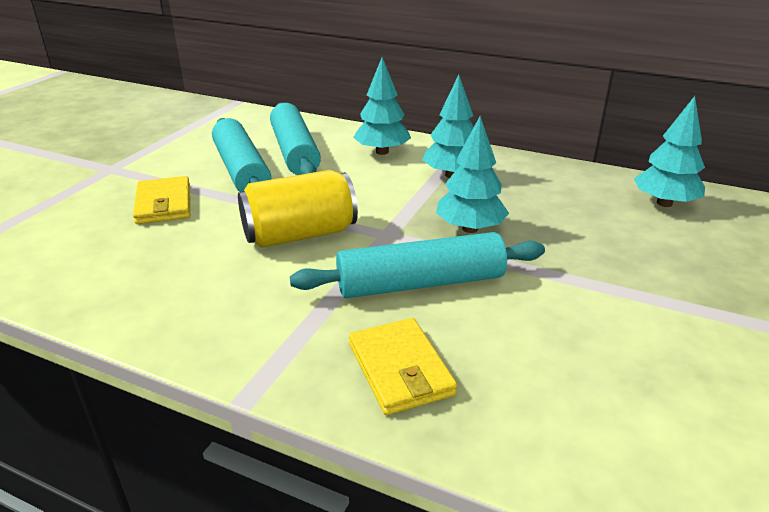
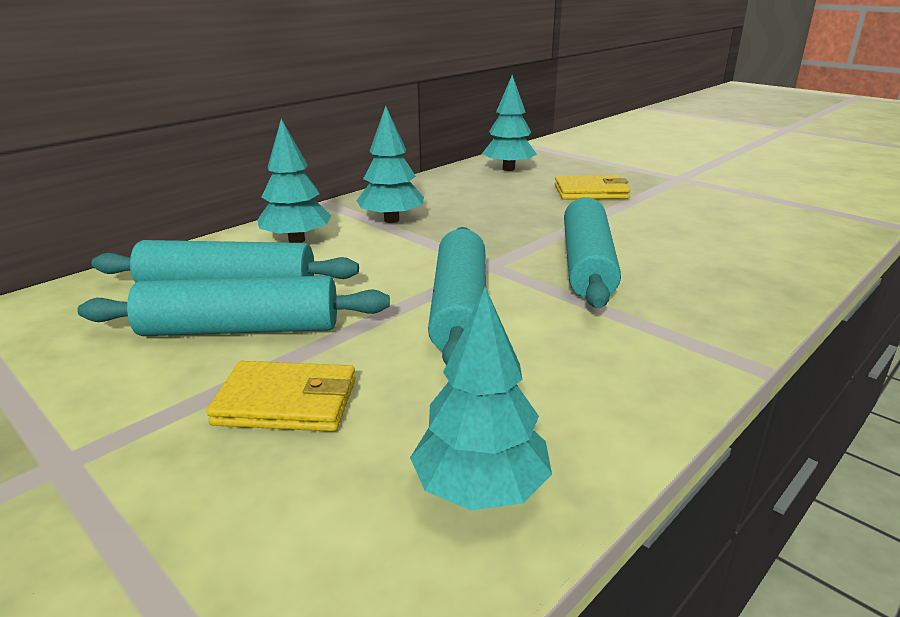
camera: 70 degrees left, 5 degrees down
(300, 234) = (460, 308): yellow can -> turquoise rolling pin
(400, 369) = (713, 292): yellow wallet -> yellow wallet (591, 192)
(470, 228) = (503, 231): turquoise tree -> turquoise tree (480, 489)

